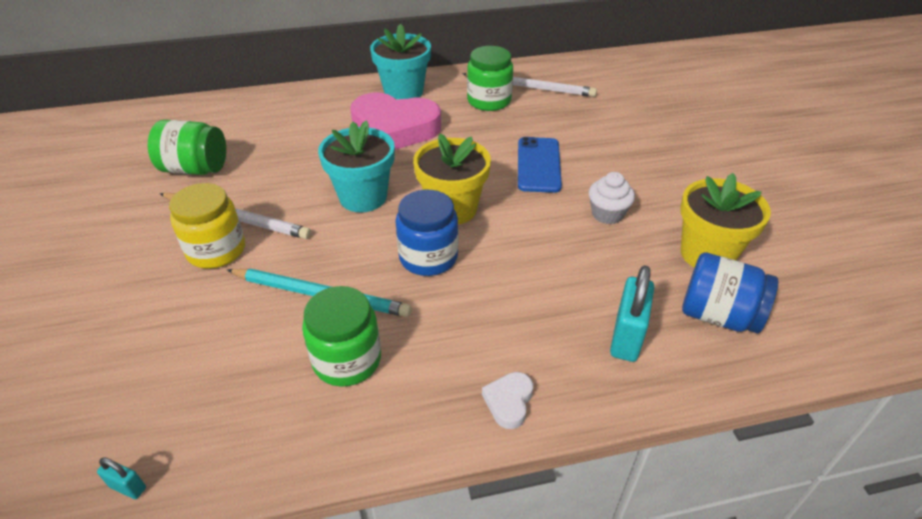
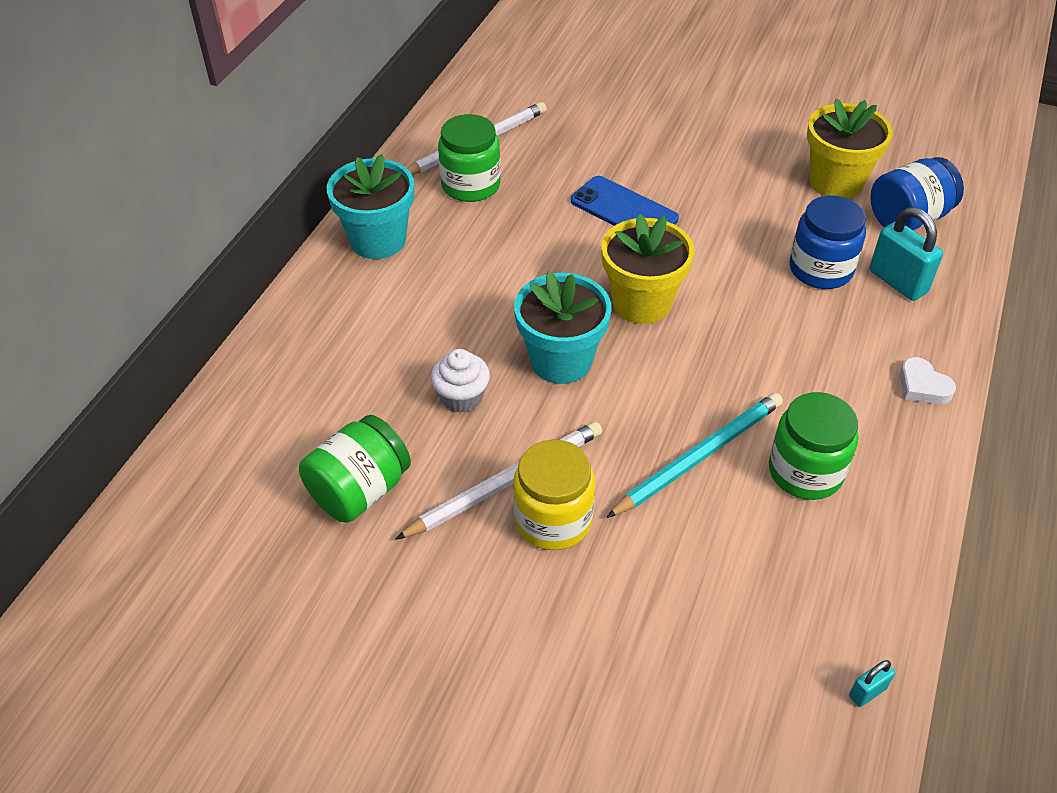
camera: 55 degrees left, 5 degrees up
(394, 129) = (451, 281): pink heart -> none
(428, 257) = (703, 354): blue jar -> blue jar (820, 269)
(607, 214) = (737, 207): white cupcake -> white cupcake (461, 397)

